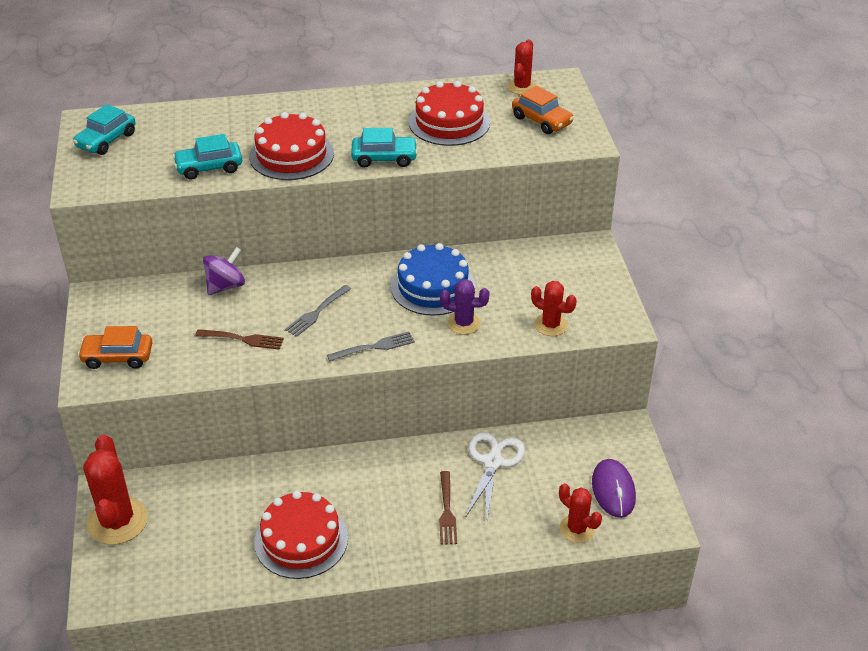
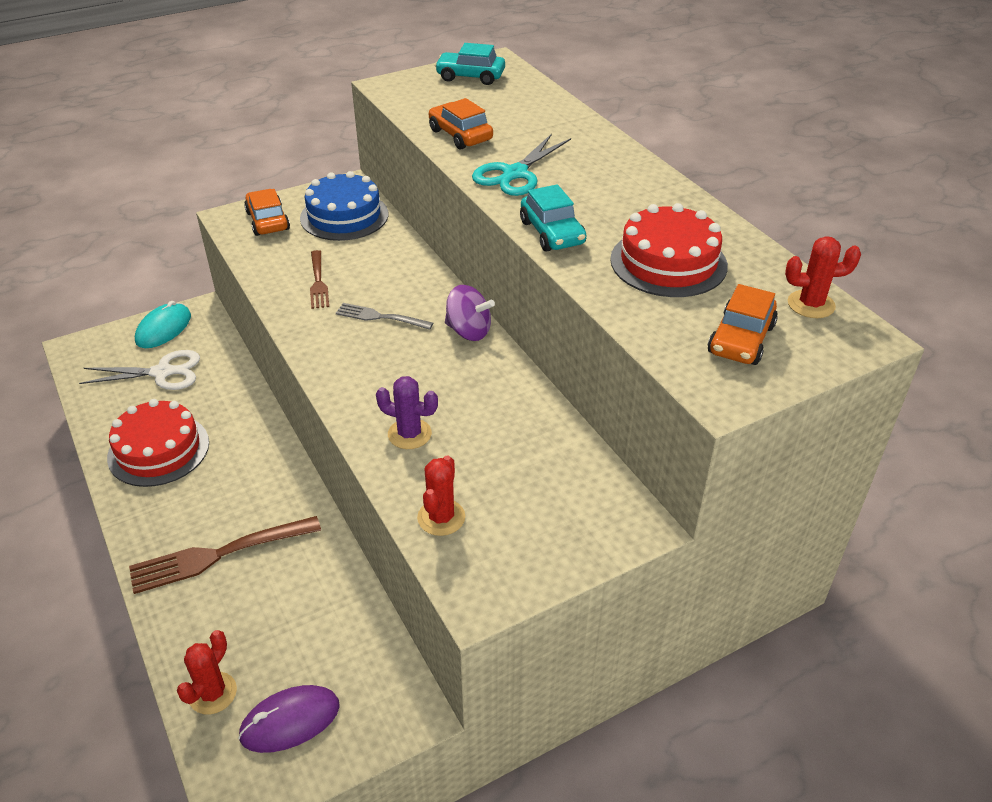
camera: 70 degrees right, 0 degrees up
(117, 521) = (163, 329): red cactus -> turquoise mouse
(209, 167) = (460, 135): turquoise car -> orange car
(225, 286) = (396, 249): purple spinning top -> purple spinning top (468, 331)
(291, 155) = (515, 174): red cake -> turquoise scissors
(374, 347) = (338, 372): grey fork -> none
(433, 287) = (466, 391): blue cake -> blue cake (344, 216)
(446, 510) = (220, 554): brown fork -> brown fork, size x1.72
(463, 323) = (409, 434): purple cactus -> purple cactus turned 60 degrees counterclockwise
(493, 462) = (306, 577): white scissors -> white scissors (162, 372)

